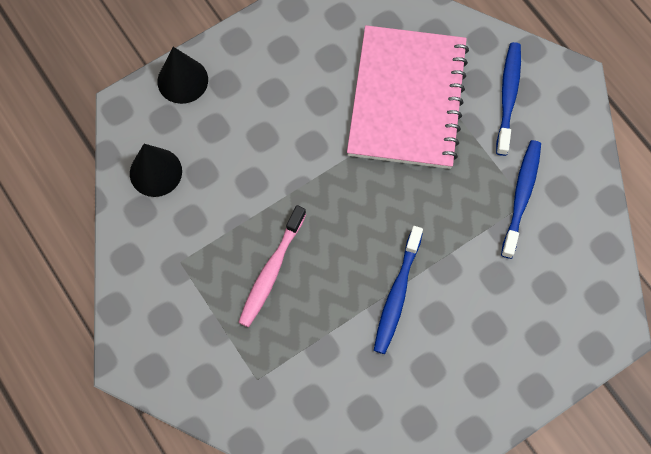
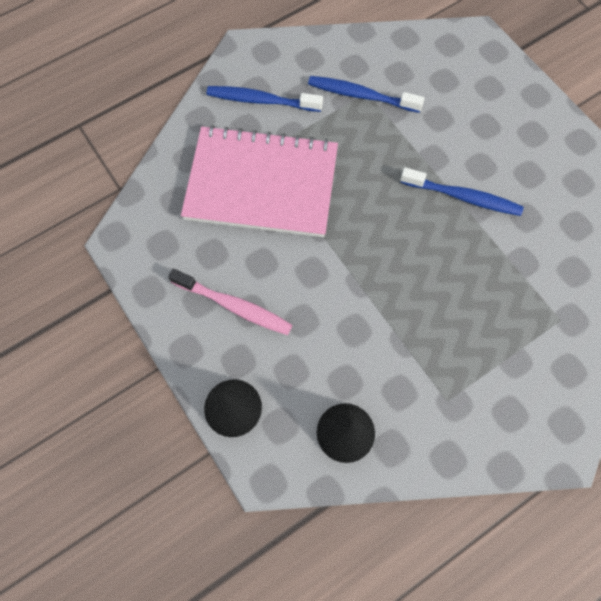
camera: 90 degrees left, 0 degrees up
(271, 271) = (450, 308): pink toothbrush -> pink toothbrush (234, 306)

